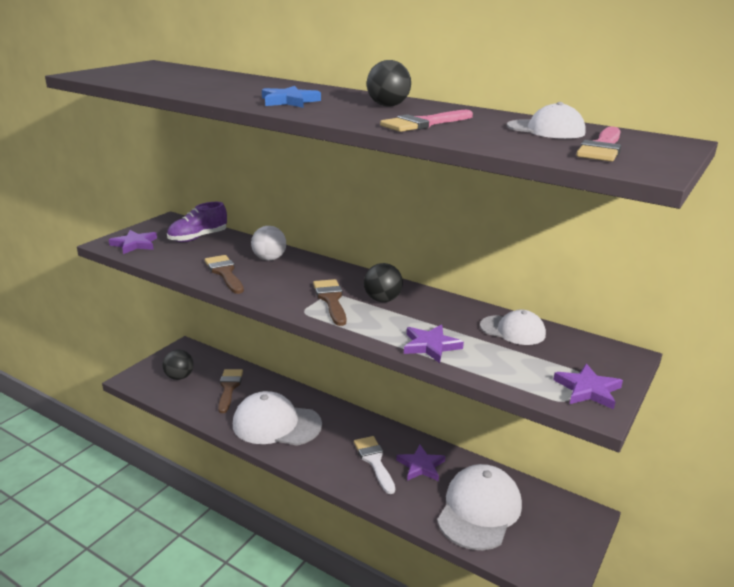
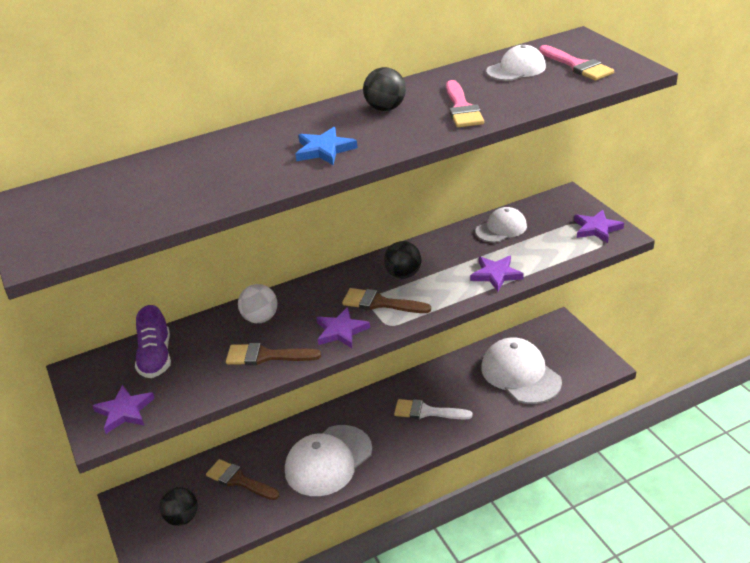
camera: 55 degrees left, 10 degrees up
(421, 466) = (452, 386): purple star -> purple star (341, 331)

